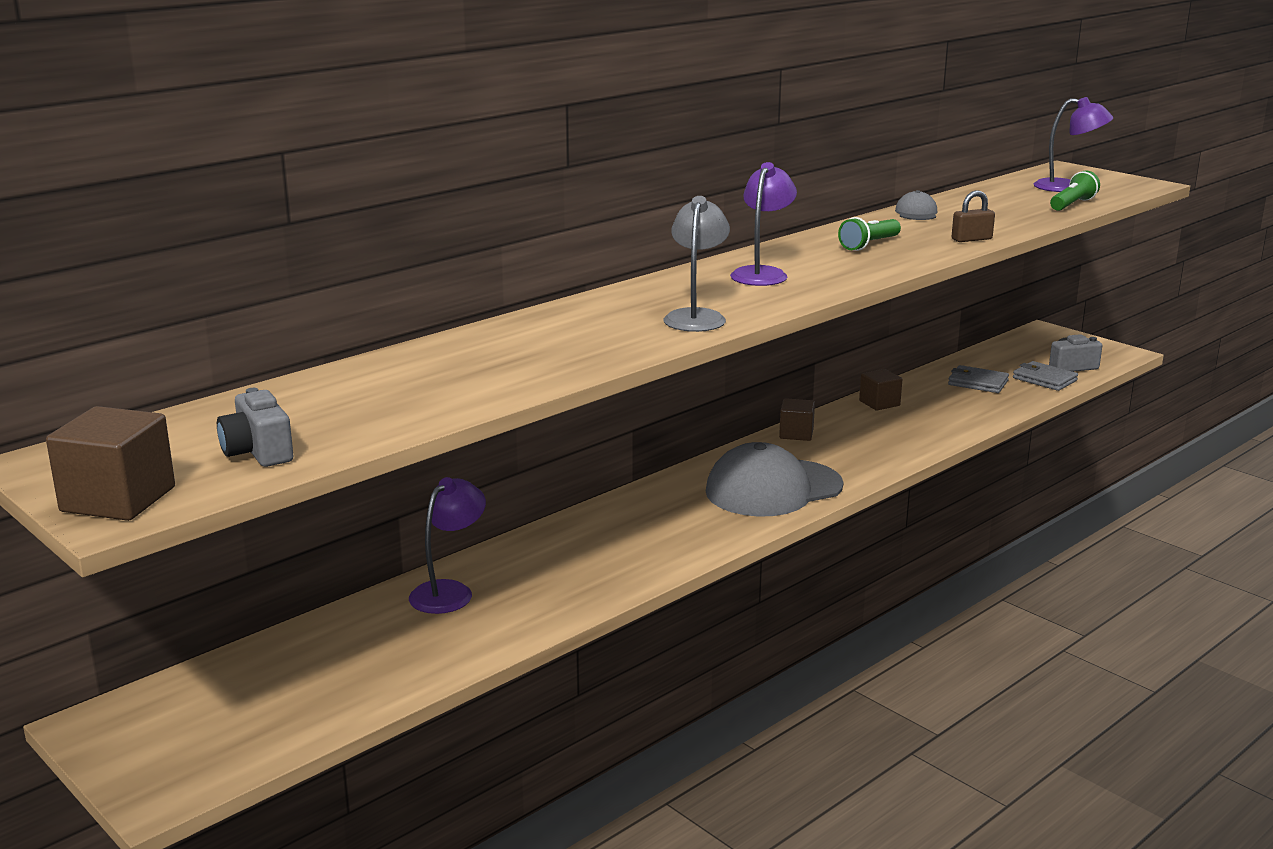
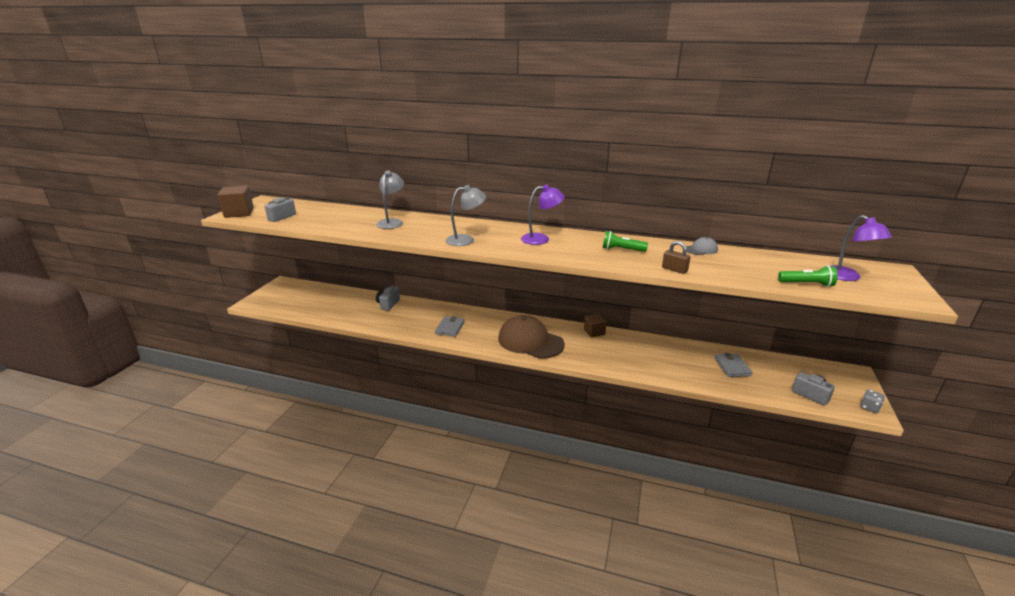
camera: 60 degrees right, 5 degrees up
(449, 591) = (388, 304): purple lamp -> grey camera
(499, 353) = (392, 222): none -> grey lamp
(773, 489) = (530, 341): grey cap -> brown cap
(879, 403) = (659, 344): brown cube -> none
(1044, 379) = (774, 388): grey wallet -> grey wallet (450, 328)
(1116, 351) = (869, 407): none -> grey dice

